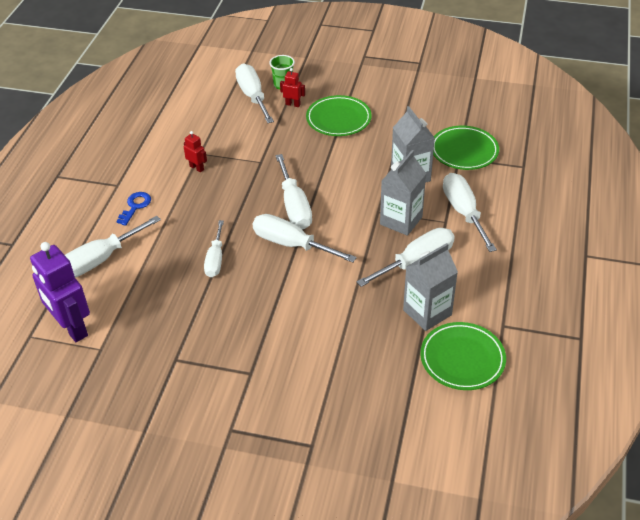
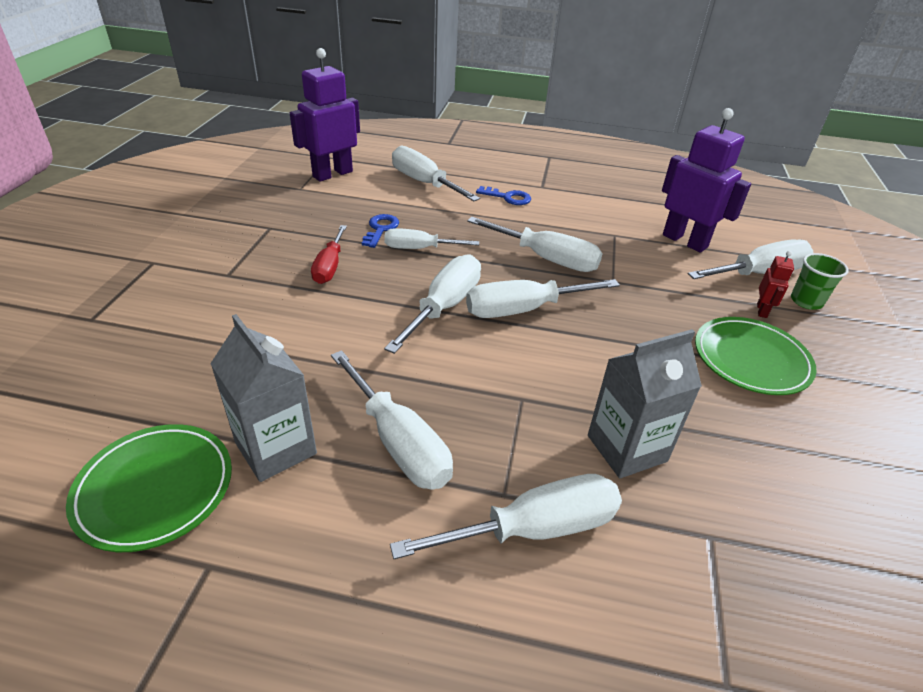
camera: 85 degrees right, 5 degrees down
(183, 284) = (380, 229): none -> blue key
(197, 168) = (585, 233): red robot -> none
(211, 120) = (685, 241): none -> purple robot
(232, 191) = (546, 259): none -> white screwdriver
(240, 310) = (329, 267): none -> red screwdriver
(401, 220) = (501, 427): grey carton -> none
(464, 151) = (738, 549): green plate -> none

